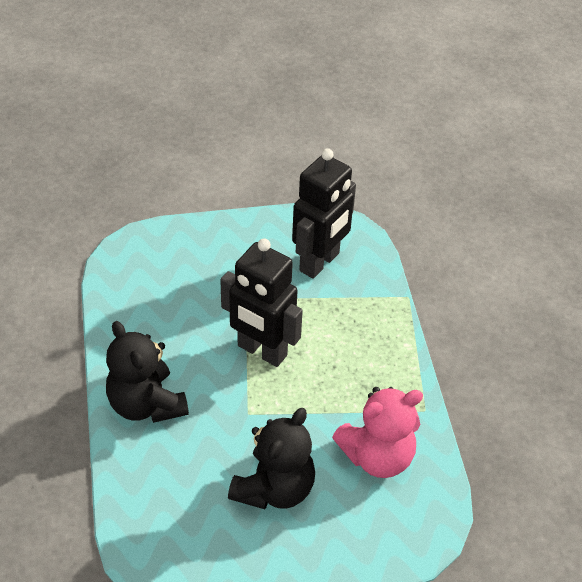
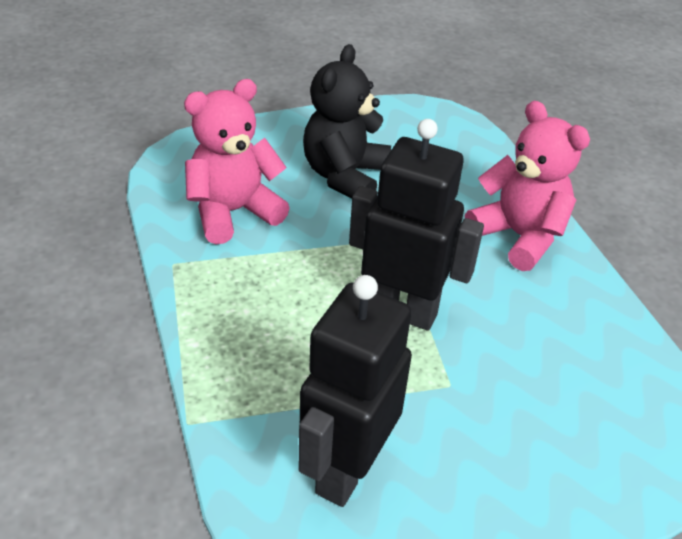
camera: 170 degrees right, 5 degrees down
(146, 404) = (519, 236): black teddy bear -> pink teddy bear

